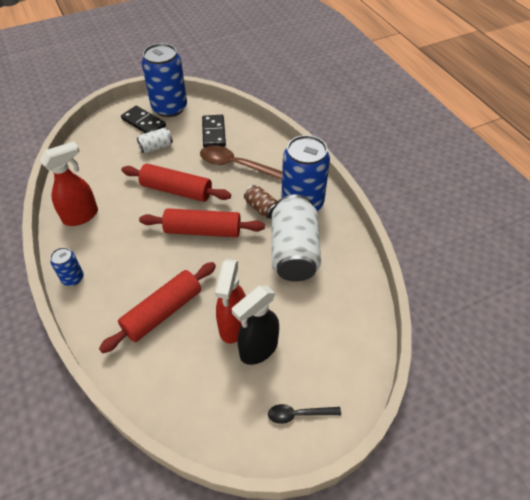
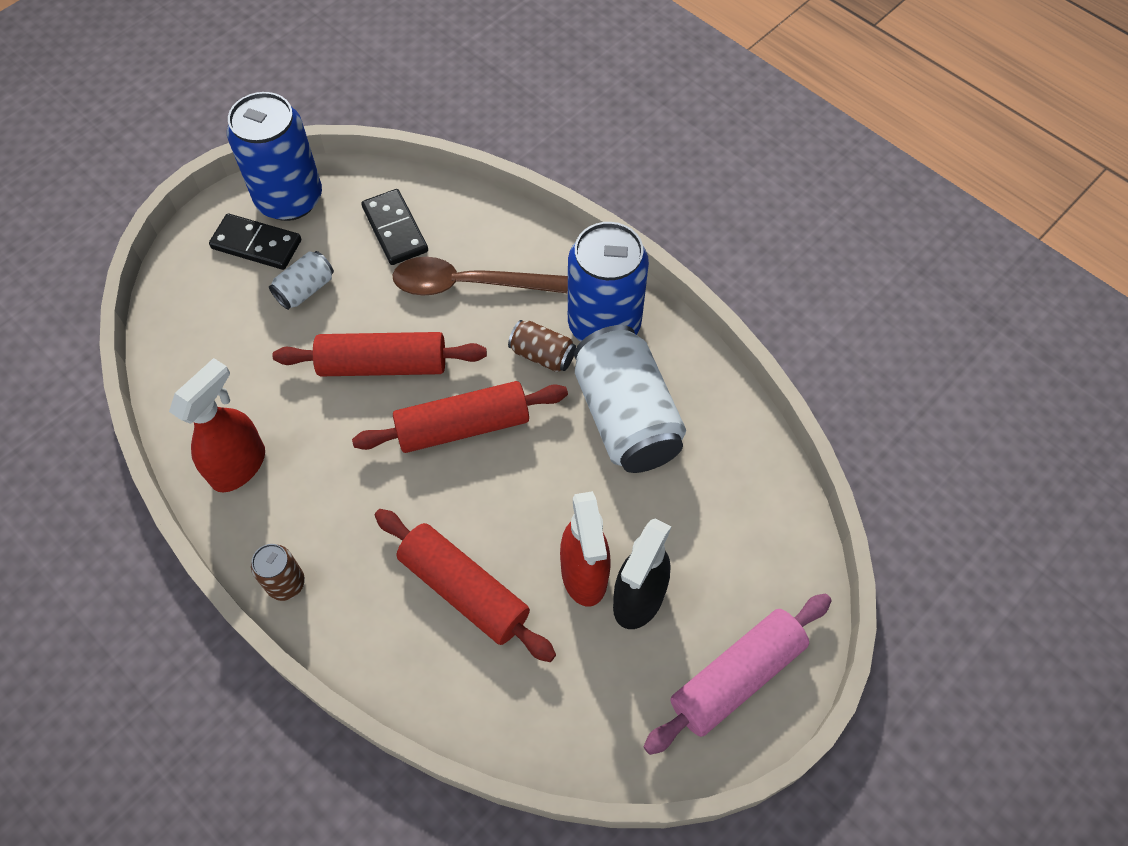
camera: 20 degrees left, 10 degrees up
(73, 278) = (286, 583): blue can -> brown can
(163, 312) = (464, 590): red rolling pin -> red rolling pin turned 75 degrees counterclockwise
(298, 414) = (736, 677): black spoon -> pink rolling pin

